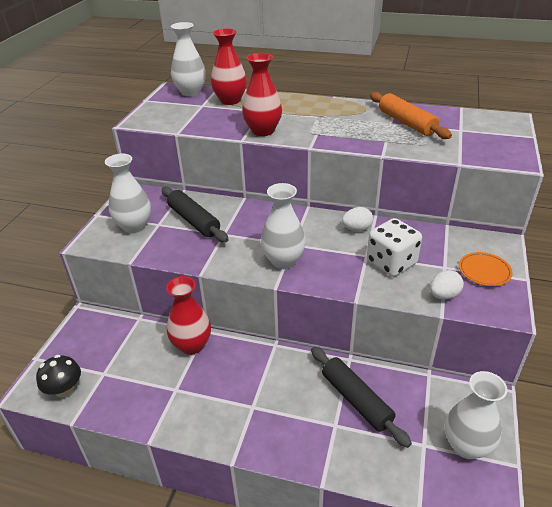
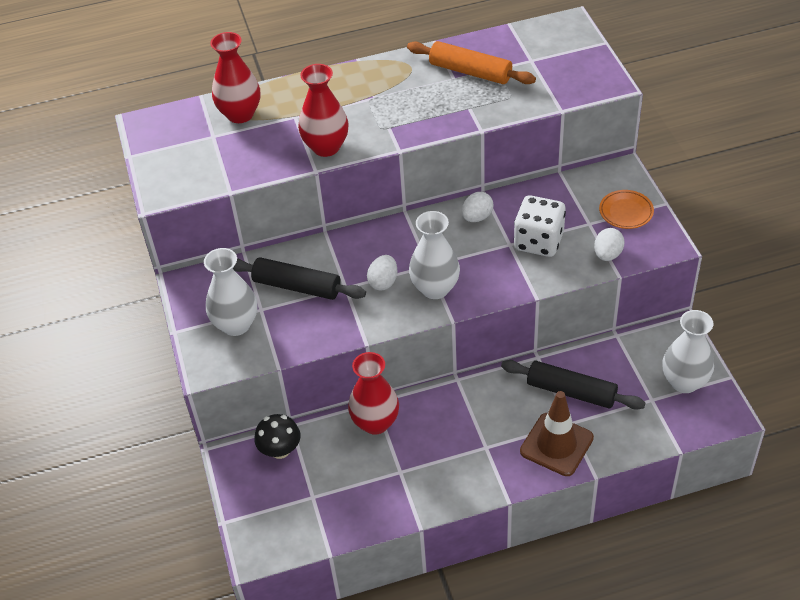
camera: 30 degrees left, 10 degrees up
(64, 390) = (289, 532): black mushroom -> black mushroom (280, 450)
(190, 92) = (174, 119): white vase -> none
(251, 241) = (383, 282): none -> white egg
(310, 437) = (556, 444): none -> brown traffic cone

